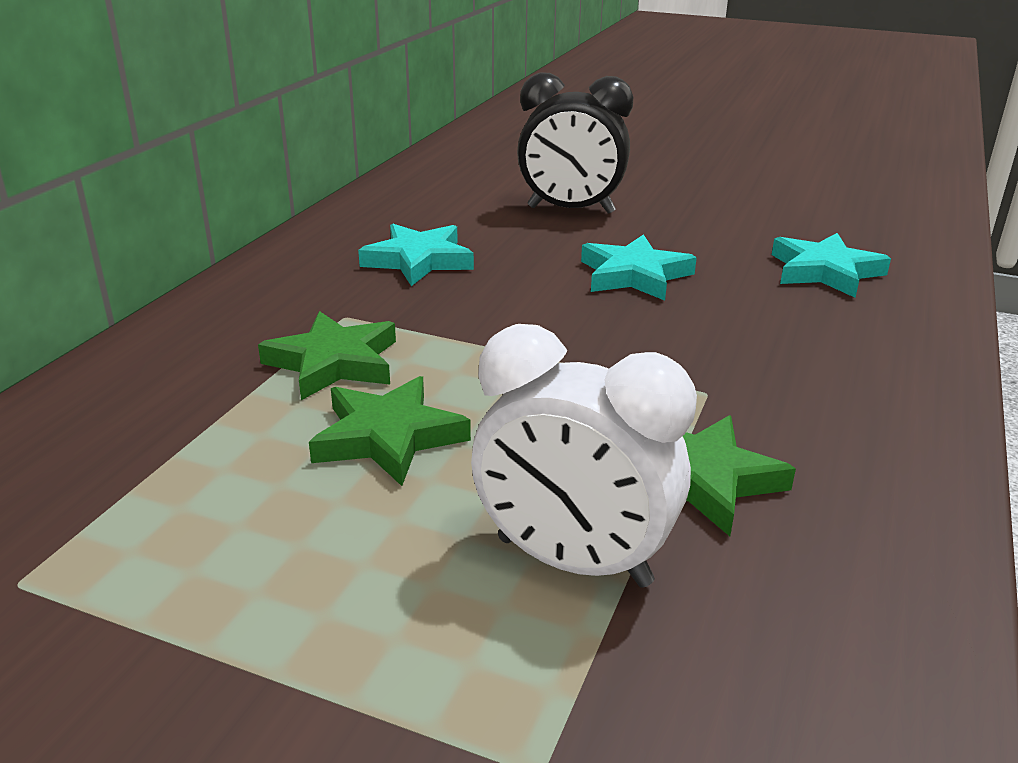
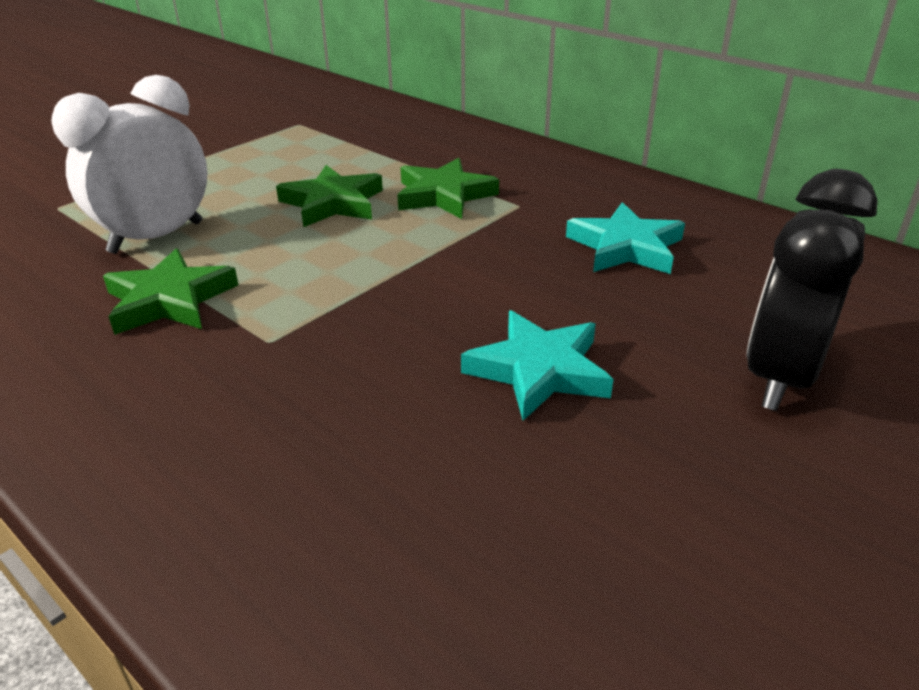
camera: 110 degrees right, 5 degrees up
(825, 271) = (476, 570): turquoise star -> none

